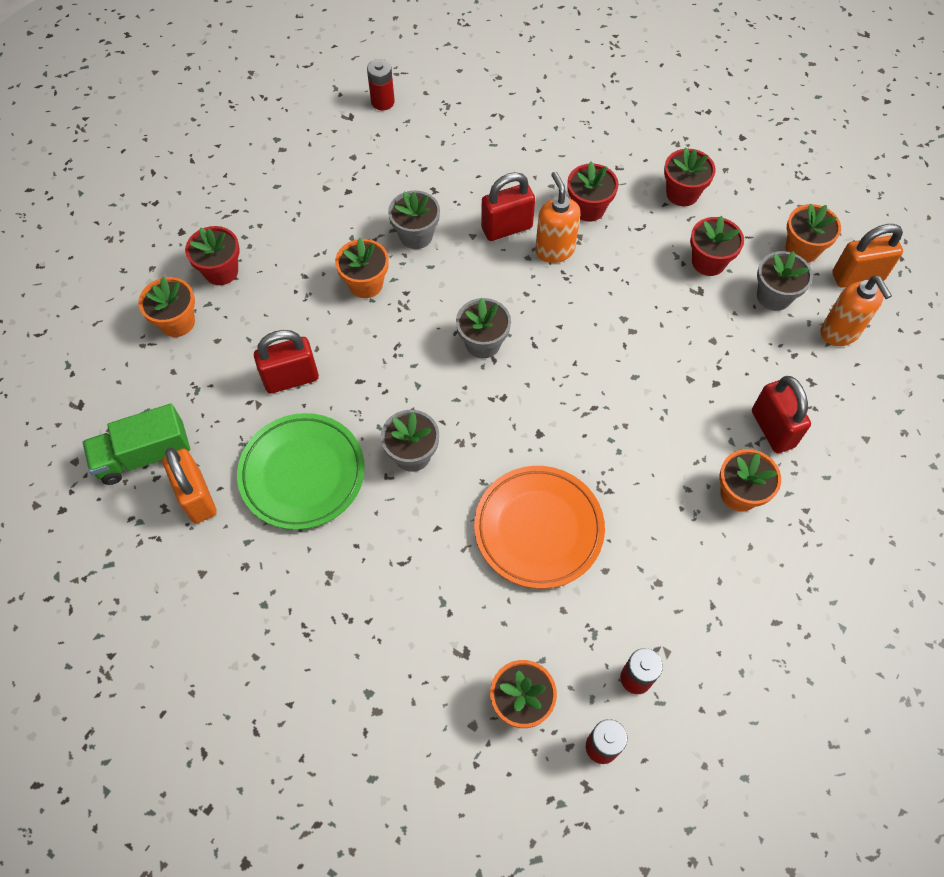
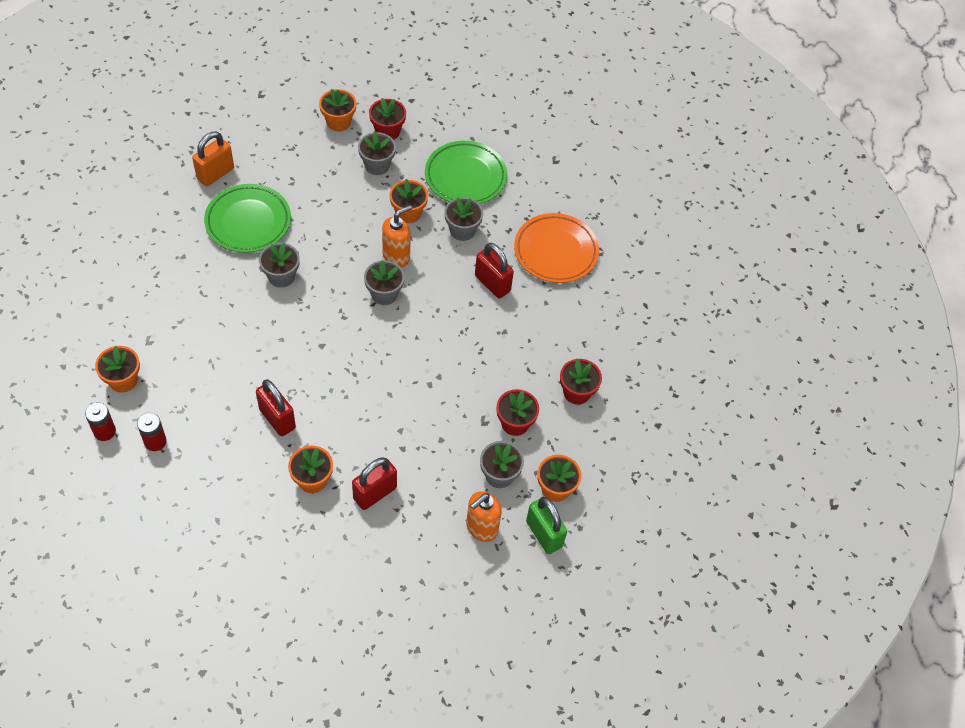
camera: 65 degrees right, 5 degrees down
(144, 455) = (236, 139): green truck -> none
(273, 297) = (377, 165): none -> grey flower pot
(291, 378) = (317, 194): red padlock -> red padlock (277, 419)
(334, 209) = (465, 177): none -> green plate
(382, 102) = (579, 176): red battery -> none
(538, 529) = (247, 362): orange plate -> orange plate (555, 251)
(554, 250) = (484, 318): orange soap dispenser -> orange soap dispenser (396, 256)
(588, 208) = (533, 331): red flower pot -> none
(857, 276) = (544, 534): orange padlock -> green padlock

